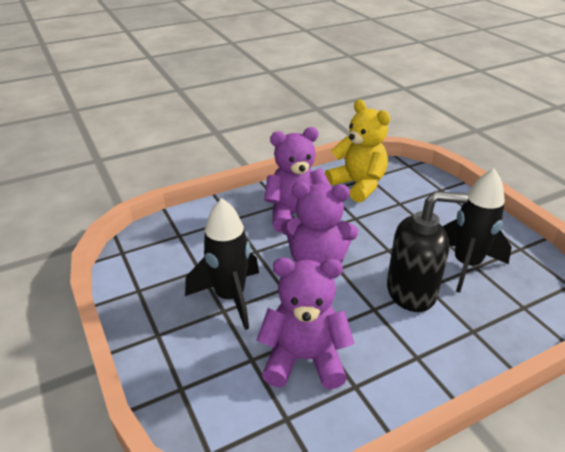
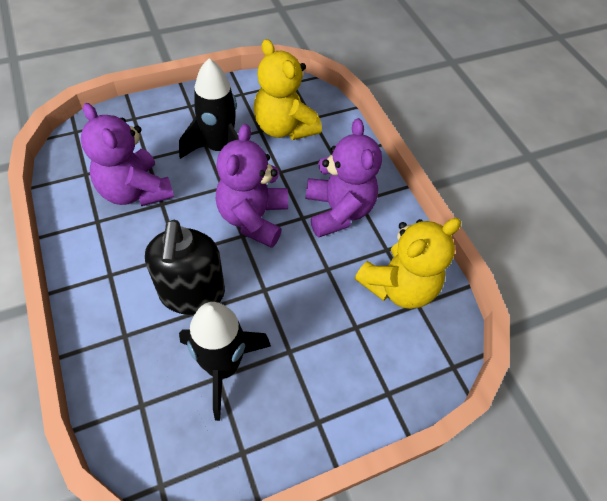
camera: 90 degrees right, 20 degrees up
(195, 252) = (284, 128): none -> yellow teddy bear
(304, 359) = (135, 191): purple teddy bear -> purple teddy bear turned 135 degrees clockwise

